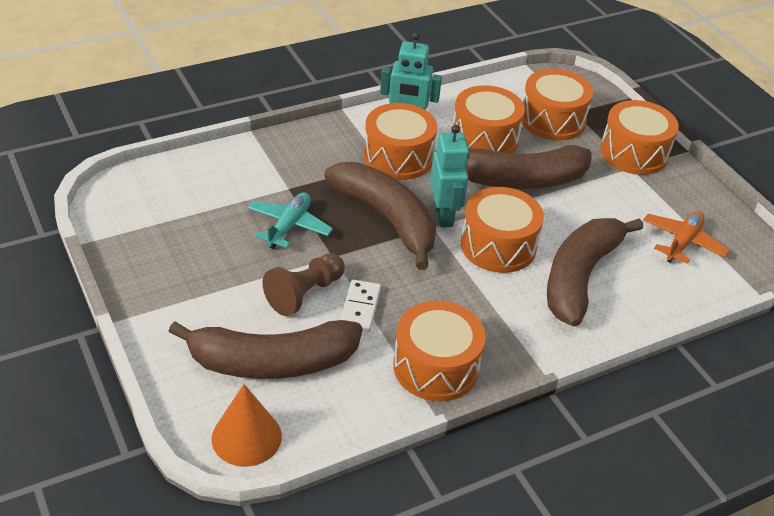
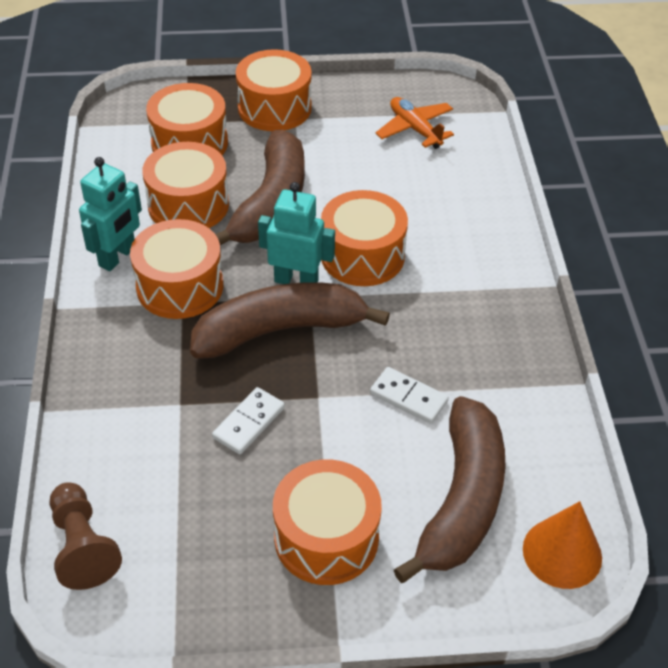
camera: 65 degrees left, 5 degrees up
(289, 226) = (248, 422): turquoise plane -> white domino
(304, 293) = (367, 440): brown pawn -> brown pawn (82, 546)
(436, 367) = (513, 362): orange drum -> orange drum (326, 538)
(580, 277) = (432, 214): brown banana -> none

